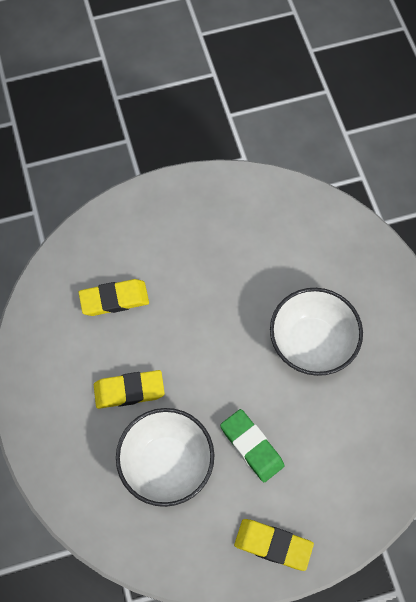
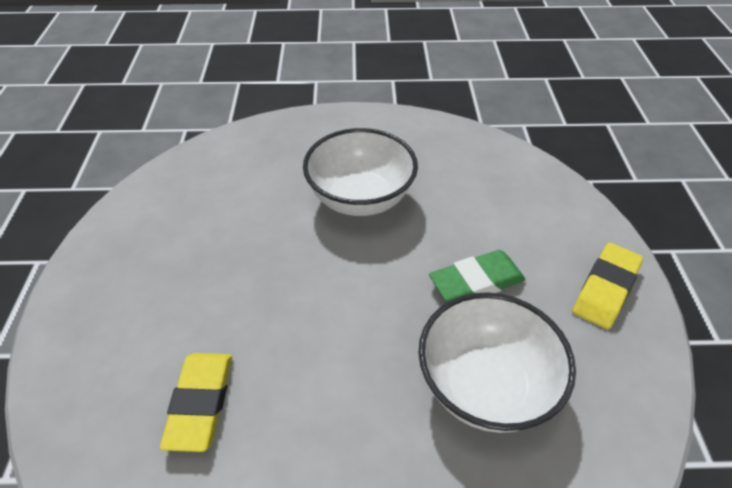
camera: 75 degrees left, 20 degrees down
(129, 391) = (360, 414): yellow eraser -> none

